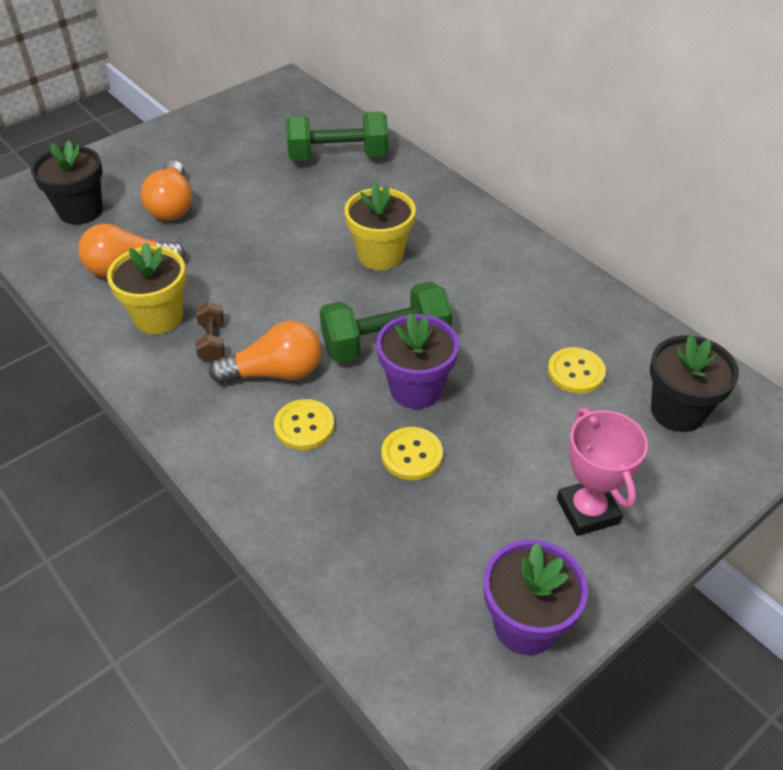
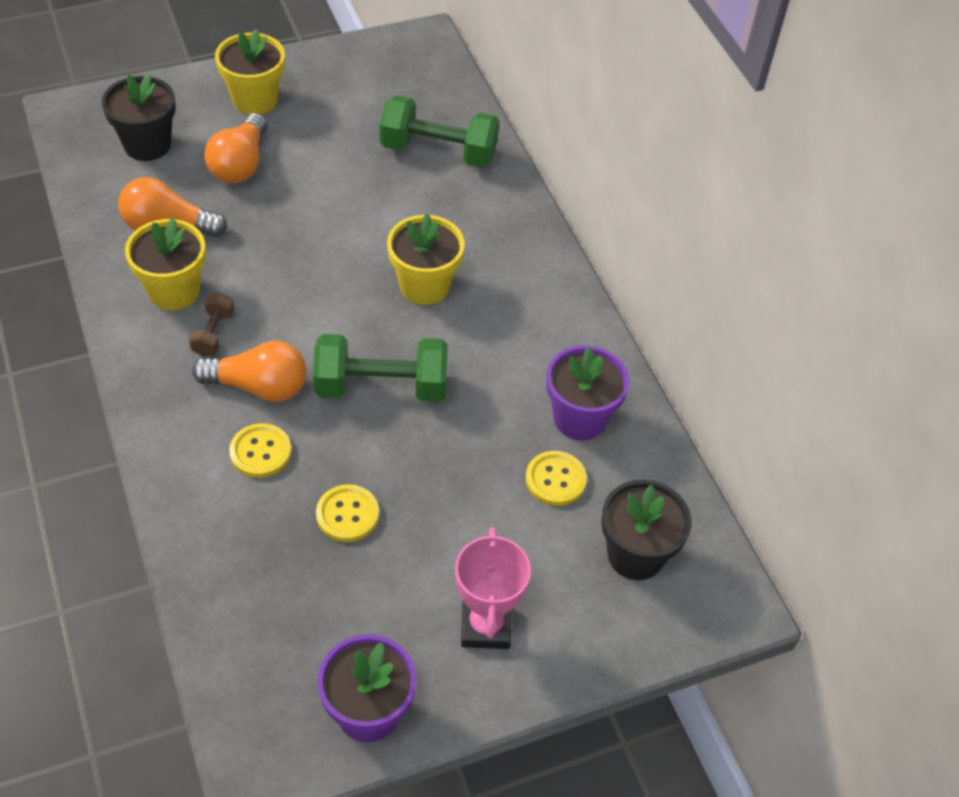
camera: 15 degrees right, 5 degrees up
(162, 156) = (255, 100): none -> yellow flower pot
(416, 389) = (386, 447): purple flower pot -> purple flower pot (579, 418)

